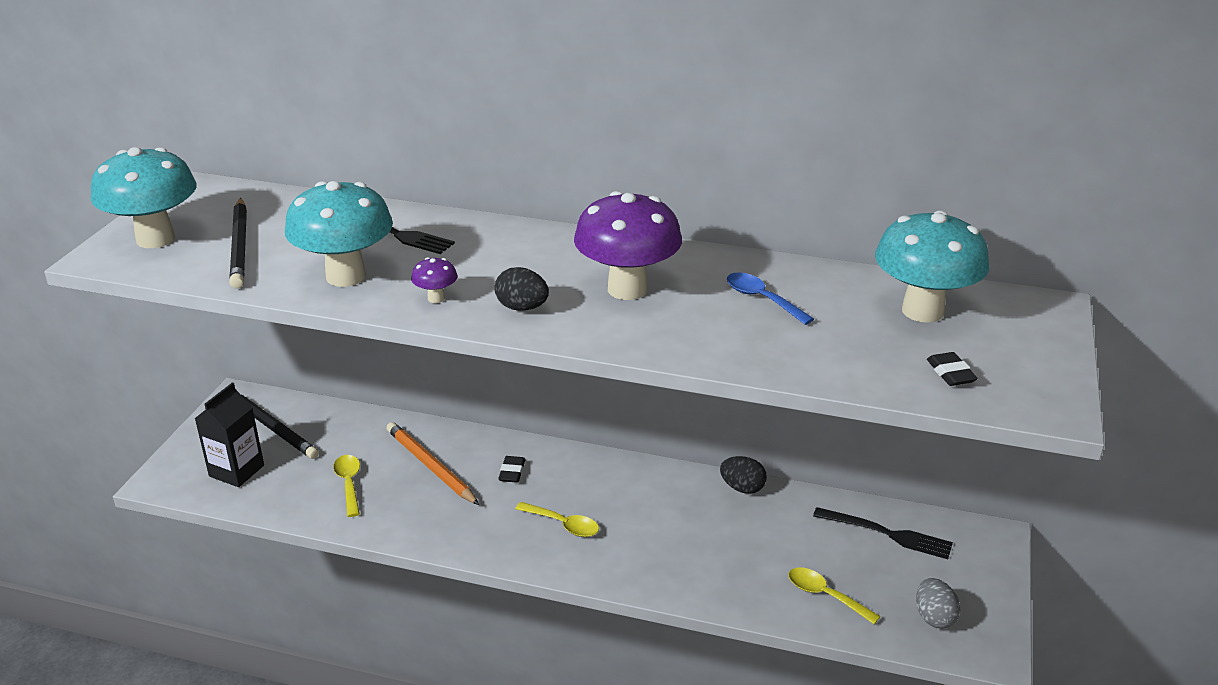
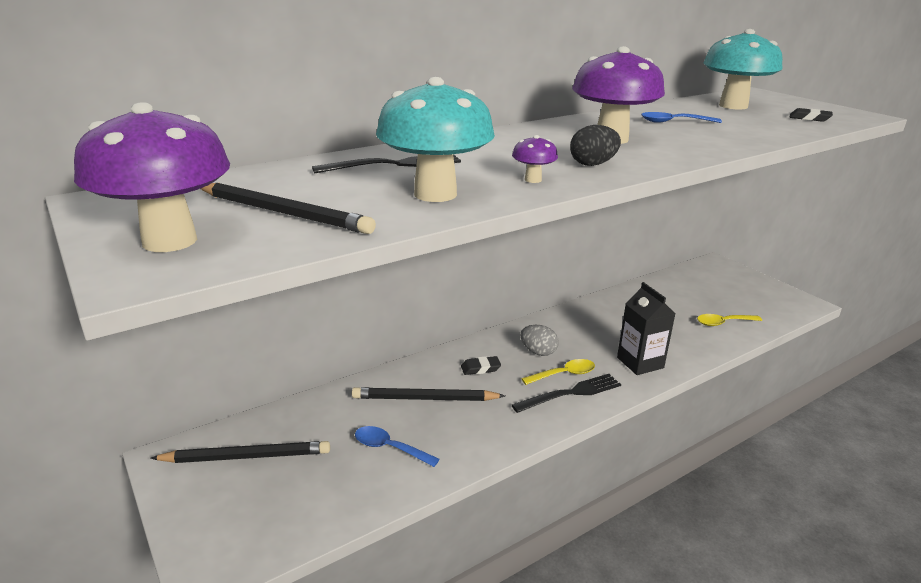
camera: 50 degrees left, 5 degrees down
(155, 239) = (170, 241): turquoise mushroom -> purple mushroom
(236, 471) = (275, 507): black carton -> black carton (640, 363)
(349, 484) = (389, 448): yellow spoon -> blue spoon
(431, 466) = (425, 398): orange pencil -> black pencil
(512, 472) = (480, 368): black eraser -> black eraser turned 60 degrees counterclockwise
(742, 488) = (601, 302): black egg -> none
(888, 534) = (688, 284): black fork -> black fork (571, 393)
(934, 617) = (767, 304): grey egg -> grey egg (538, 352)

